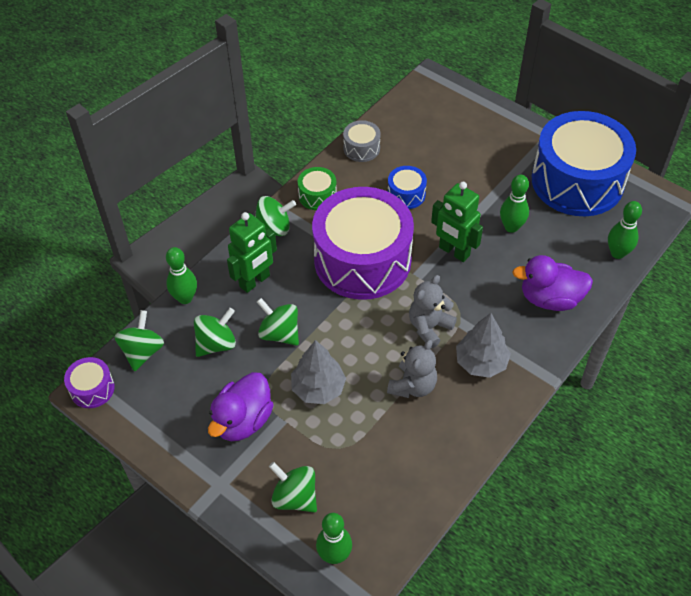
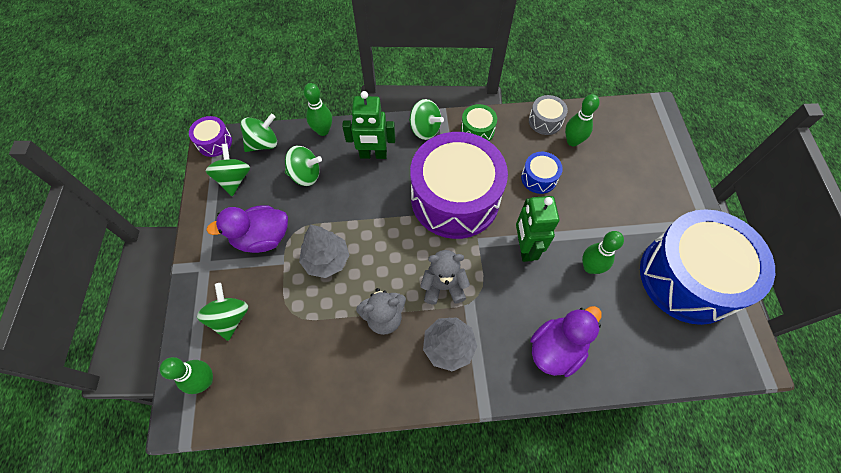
camera: 45 degrees right, 10 degrees up
(279, 333) = (347, 202): green spinning top -> green spinning top (234, 179)
(550, 299) = (556, 349): purple duck -> purple duck turned 90 degrees clockwise
(617, 253) = (656, 364): green bowling pin -> green bowling pin (572, 141)

